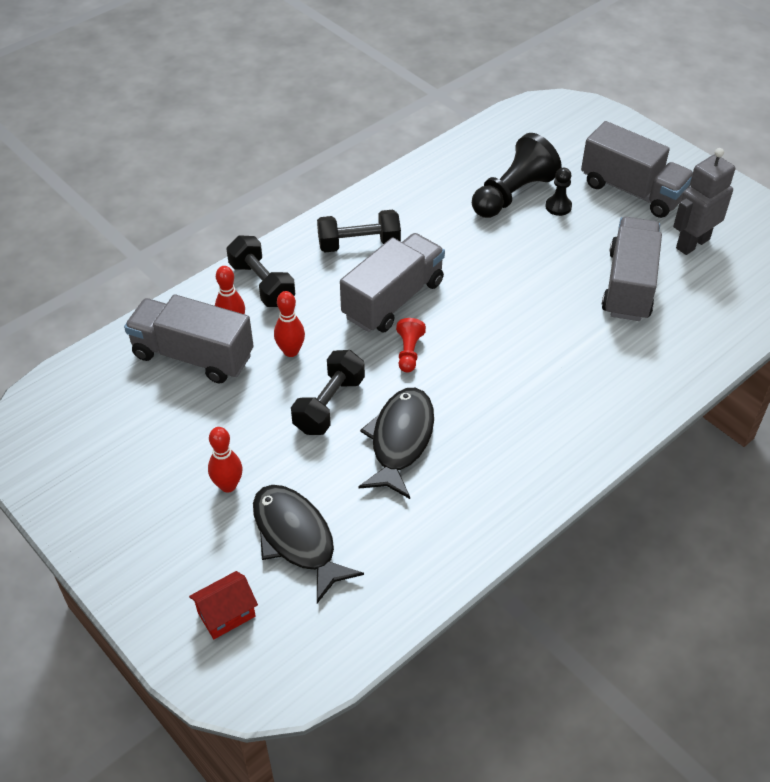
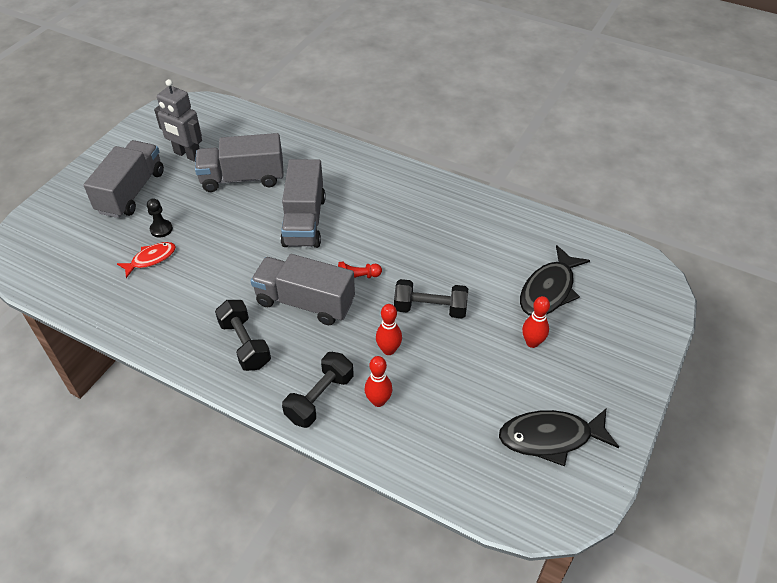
camera: 110 degrees left, 0 degrees up
(193, 355) = (424, 416): grey truck -> grey truck (304, 221)
(226, 614) = (623, 306): red house -> none
(400, 440) = (441, 261): black fish -> black fish (550, 437)
(513, 194) = (151, 259): black pawn -> red fish

